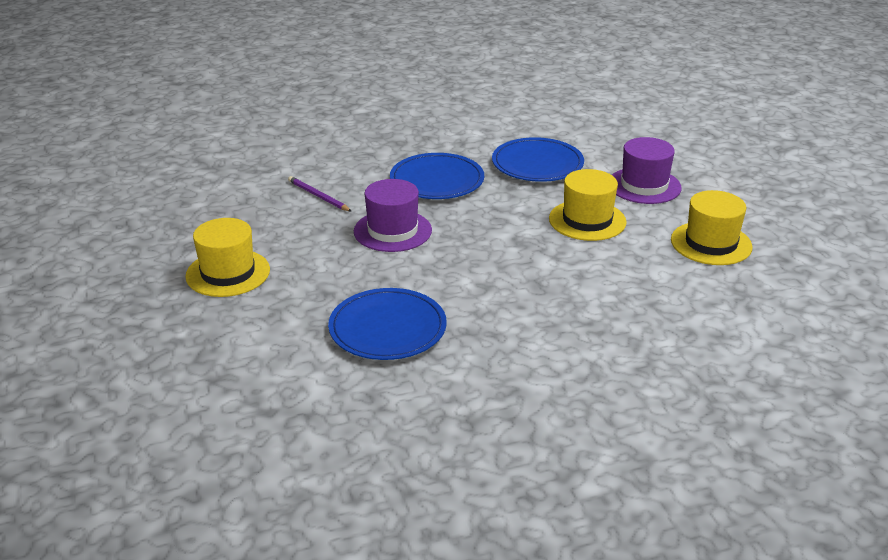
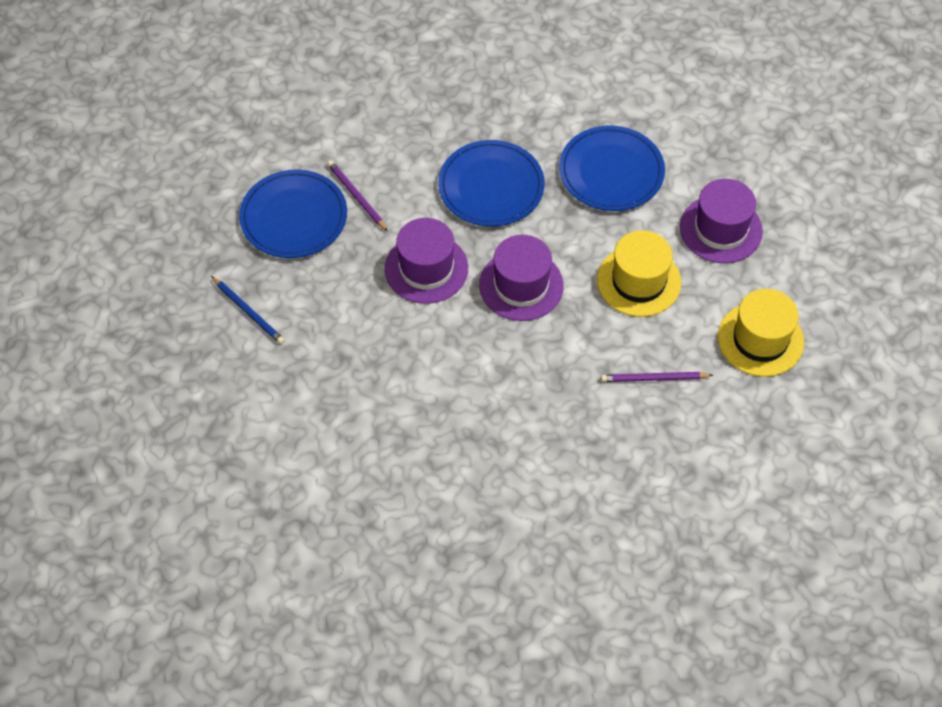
camera: 10 degrees right, 25 degrees up
(228, 273) = (248, 312): yellow hat -> blue pencil
(387, 328) = (394, 419): blue plate -> blue plate (294, 217)
(483, 232) = (521, 285): none -> purple hat
(627, 276) = (654, 378): none -> purple pencil

